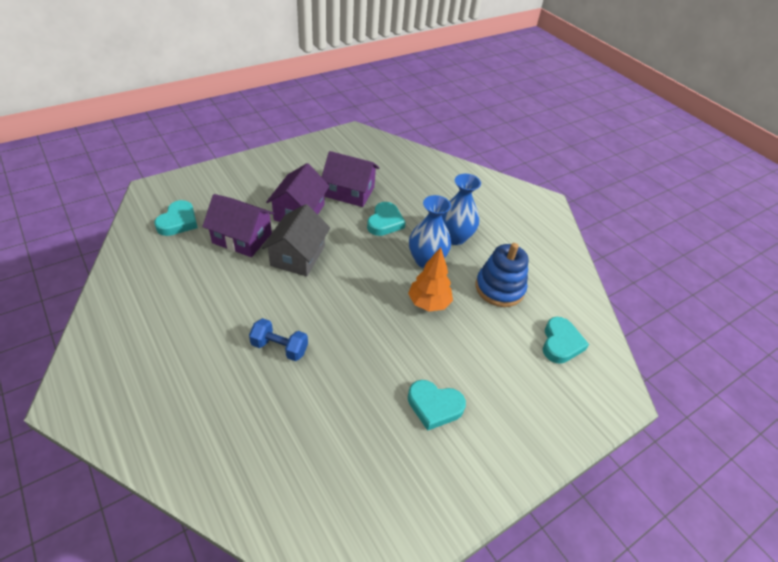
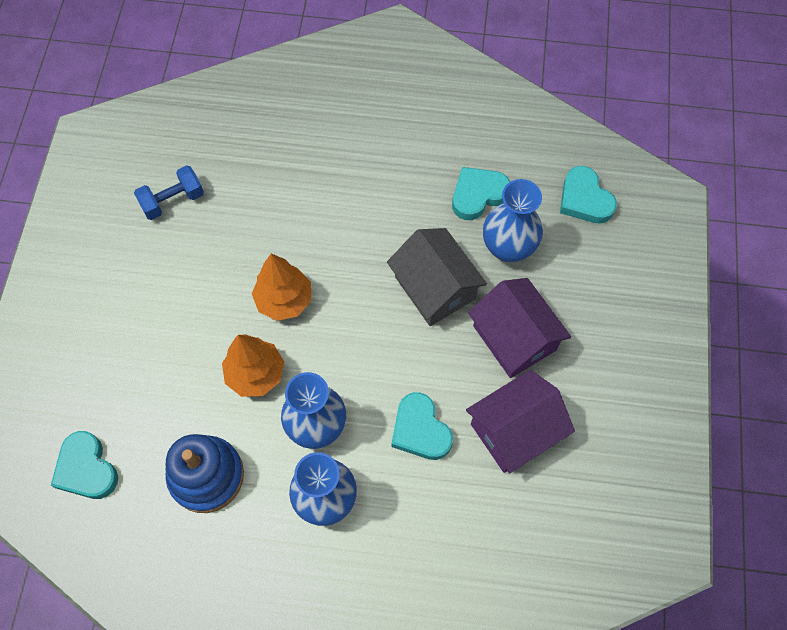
camera: 135 degrees right, 20 degrees up
(242, 238) = (508, 248): purple house -> blue vase
(279, 347) = (321, 197): blue dumbbell -> blue dumbbell (173, 201)
(372, 319) = (284, 300): none -> orange tree
(434, 406) = (146, 280): turquoise heart -> turquoise heart (478, 195)

